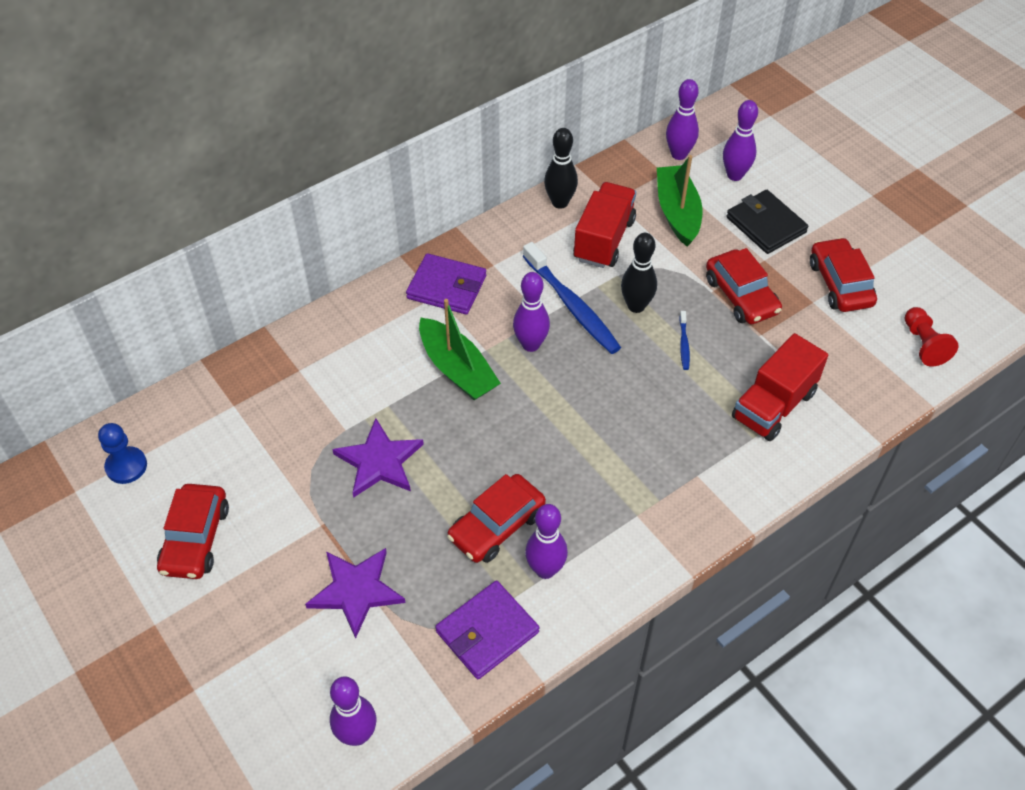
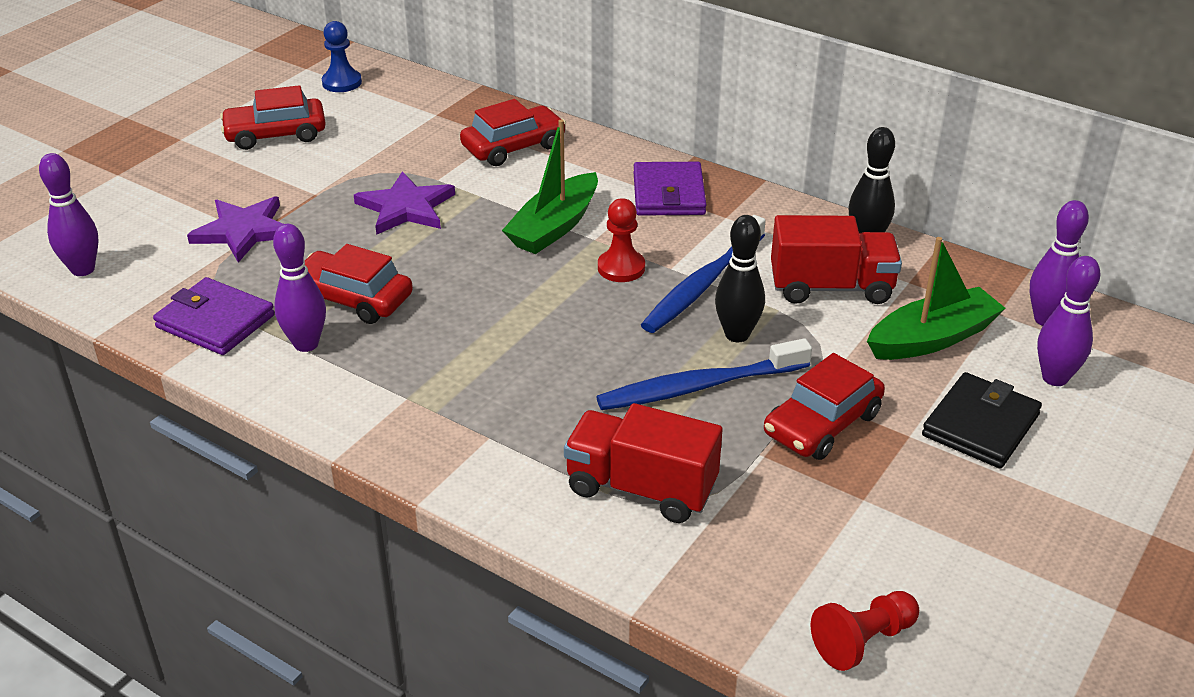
camera: 70 degrees right, 15 degrees down
(531, 344) = (621, 268): purple bowling pin -> red pawn
(684, 344) = (699, 387): blue toothbrush -> blue toothbrush, size x2.26
(840, 283) = (922, 522): red car -> red car (513, 147)

